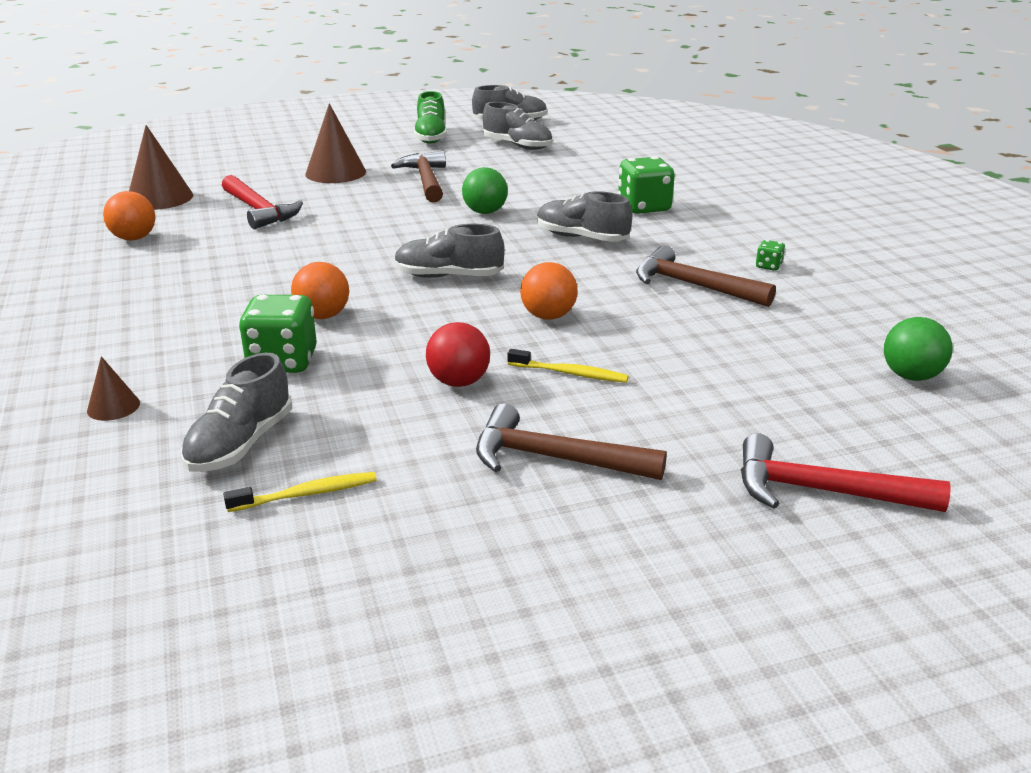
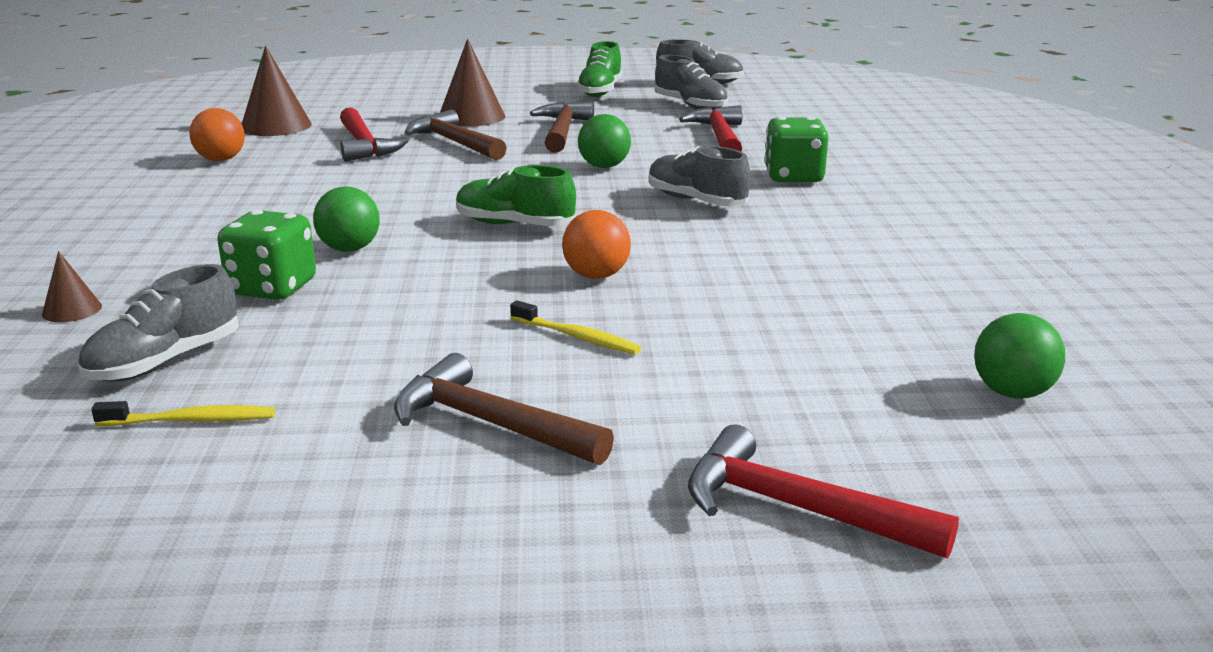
camera: 15 degrees right, 5 degrees down
(323, 316) = (349, 249): orange ball -> green ball
(448, 276) = (514, 225): grey shoe -> green shoe
(459, 382) = (443, 330): red ball -> none
(560, 174) = (719, 137): none -> red hammer
(693, 285) = (794, 262): brown hammer -> brown hammer (454, 142)
(768, 266) = (905, 251): green dice -> none

